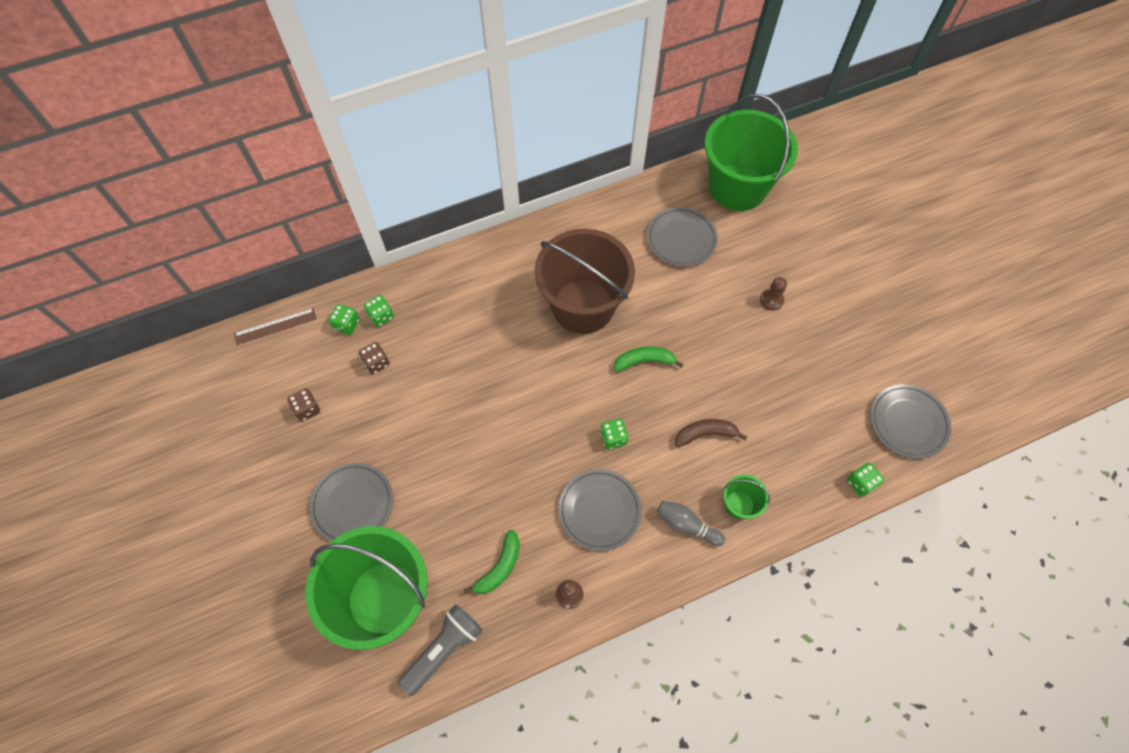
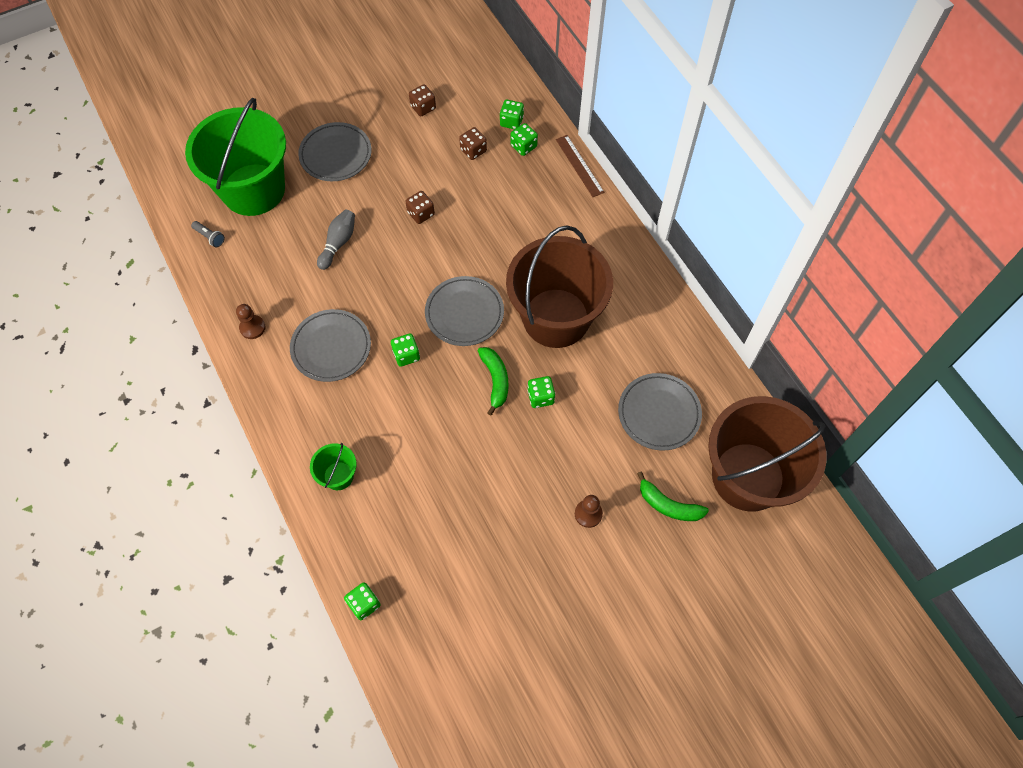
camera: 85 degrees right, 0 degrees up
(275, 326) = (504, 70): brown ruler -> brown ruler (579, 165)
(444, 649) = (210, 237): grey flashlight -> grey flashlight, size x0.47
(448, 417) = (421, 214): none -> brown dice
(499, 567) = (278, 270): green banana -> green banana (668, 505)
(662, 326) = (540, 397): none -> green dice
(686, 525) = (317, 426): grey bowling pin -> grey bowling pin (338, 243)
(705, 434) = (415, 442): brown banana -> none
(737, 187) = (748, 476): green bucket -> brown bucket
(908, 422) = (440, 665): grey plate -> grey plate (464, 313)

